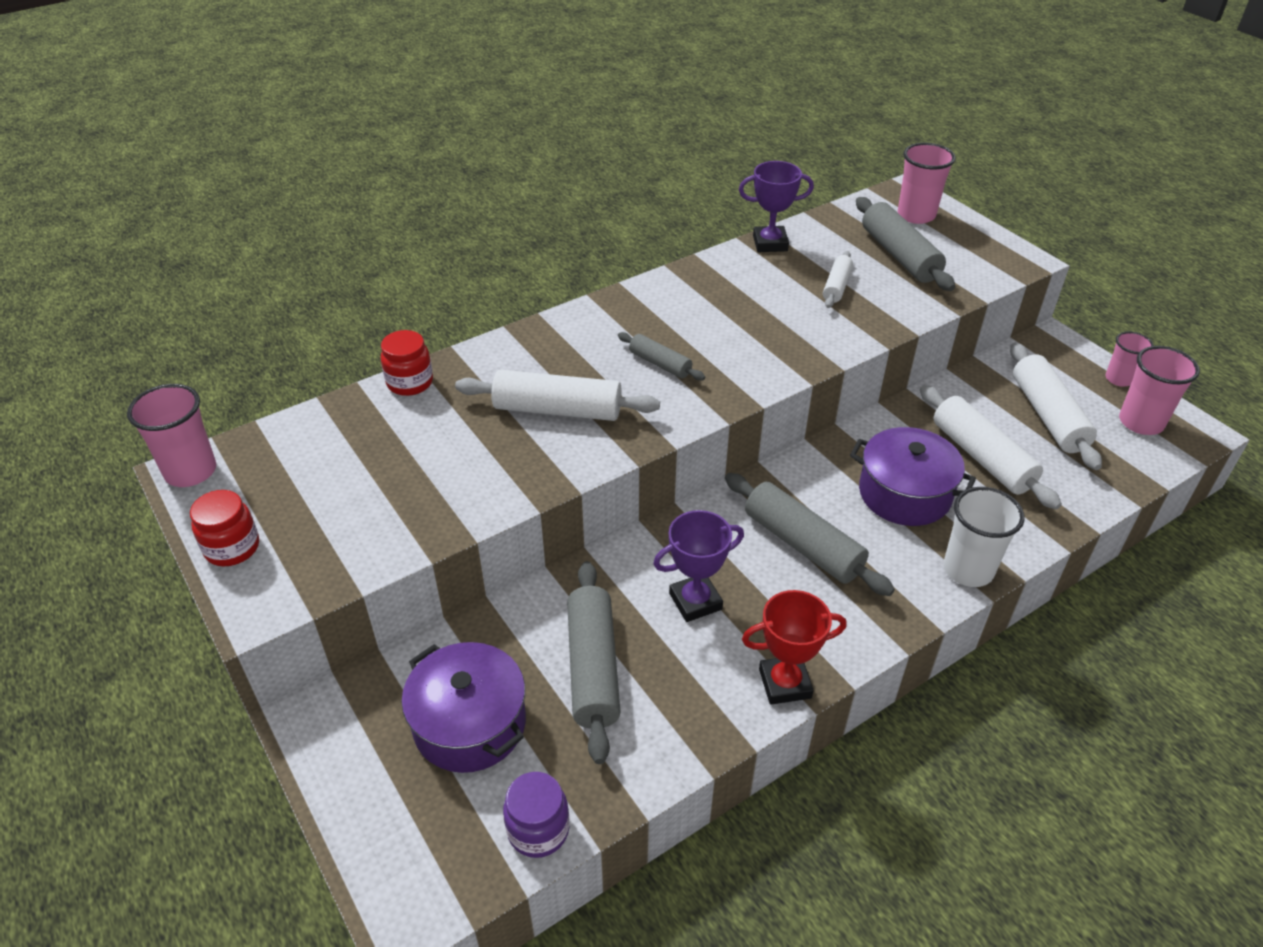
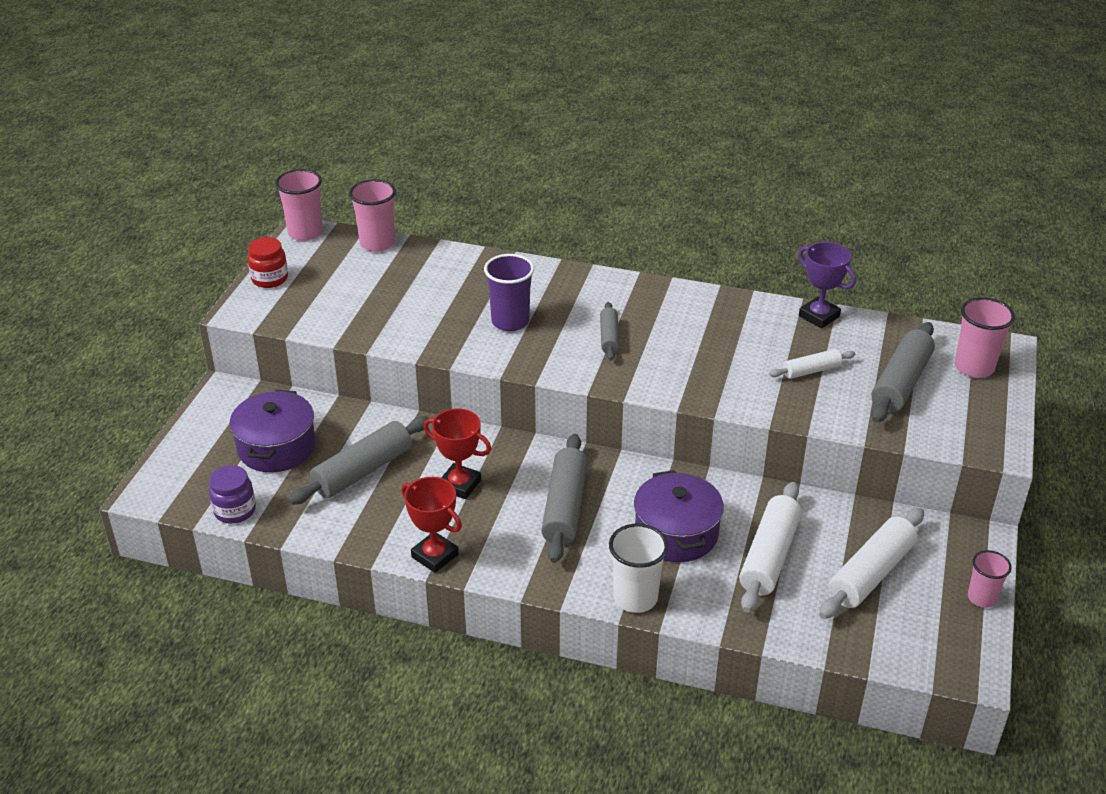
camera: 50 degrees right, 5 degrees down
(410, 382) = (463, 256): red jar -> none
(557, 410) = (510, 321): white rolling pin -> purple cup
(695, 601) = (459, 485): purple trophy -> red trophy
(1141, 422) = (937, 632): pink cup -> pink cup (377, 243)

